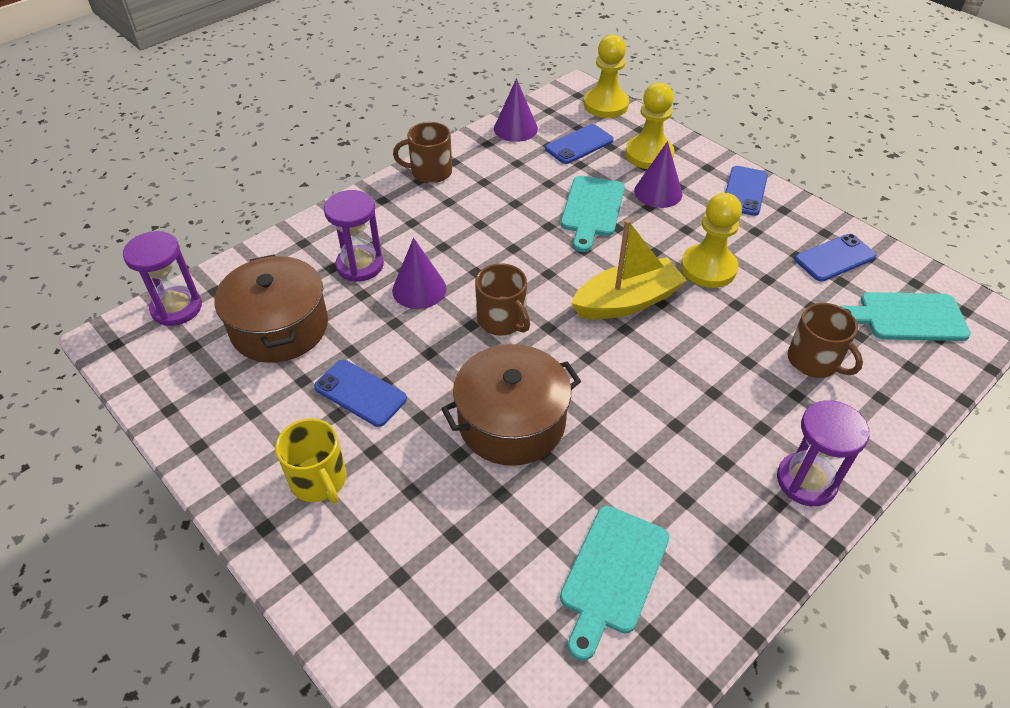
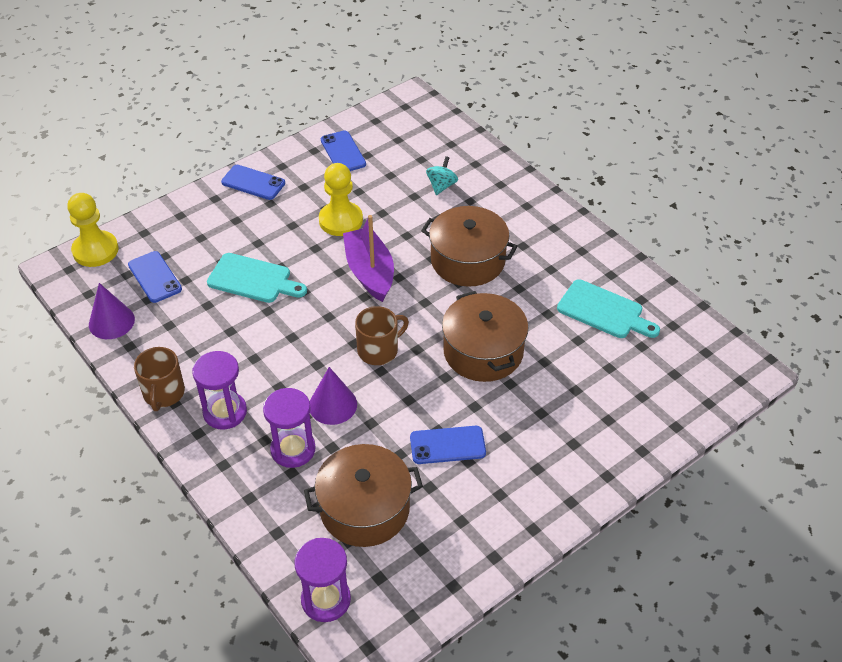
camera: 85 degrees left, 0 degrees up
(319, 480) = (530, 469): yellow mug -> none
(360, 393) = (447, 445): blue phone -> blue phone turned 45 degrees clockwise
(627, 301) = (369, 272): yellow boat -> purple boat
(649, 154) = (185, 232): yellow pawn -> none
(658, 192) = (241, 234): purple cone -> none
(675, 398) = (468, 260): none -> brown pot
(806, 481) = (538, 212): purple hourglass -> purple hourglass (225, 412)
(814, 361) = (441, 186): brown mug -> turquoise spinning top
(906, 317) = (407, 133): turquoise cutting board -> none

